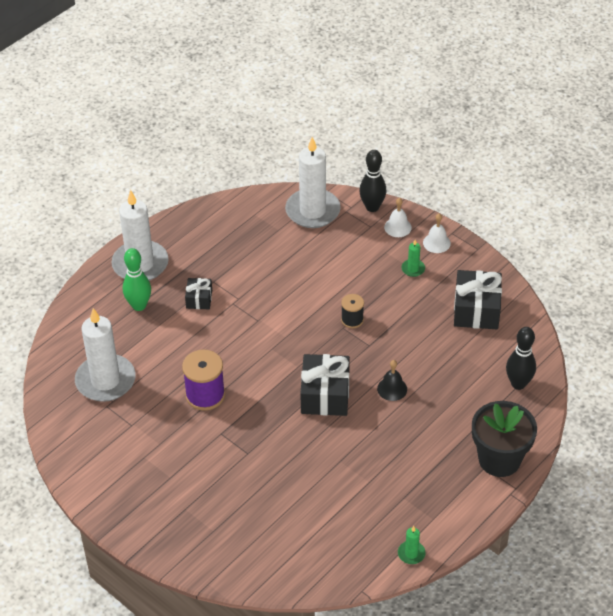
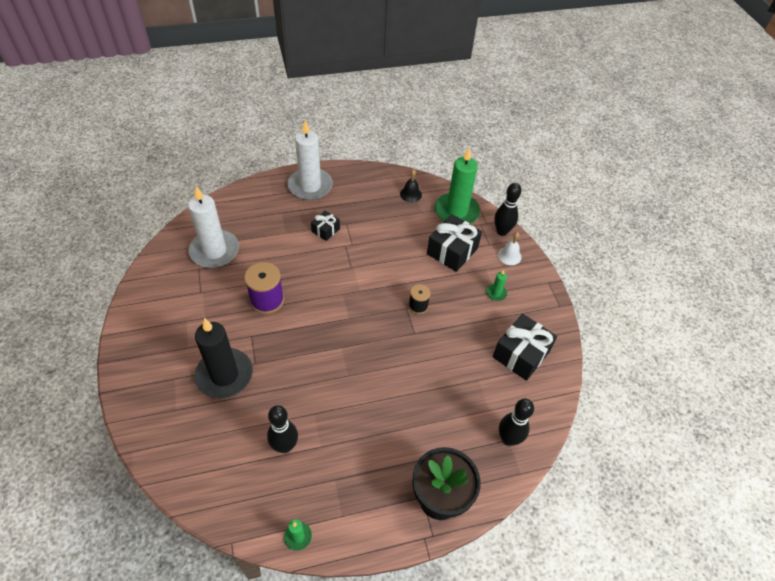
camera: 30 degrees right, 5 degrees up
(139, 305) = (283, 213): green bowling pin -> none
(230, 478) = (224, 375): none -> black candle
(312, 211) = (456, 212): white candle -> green candle
(325, 395) = (349, 352): black gift -> black gift (452, 251)
(339, 499) = (285, 446): none -> black bowling pin
(392, 389) = (402, 379): black bell -> black bell (410, 194)
(436, 243) = (530, 283): white bell -> none

